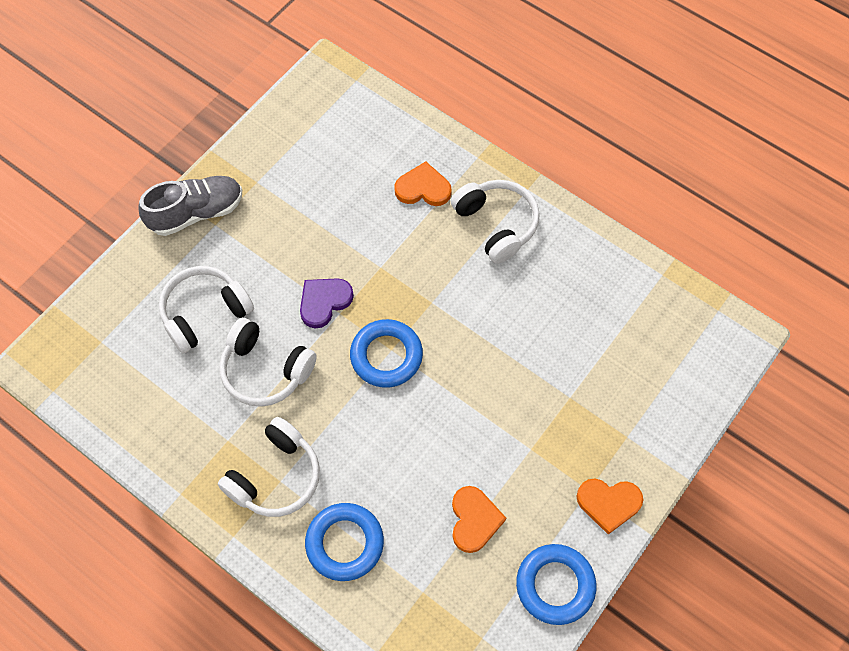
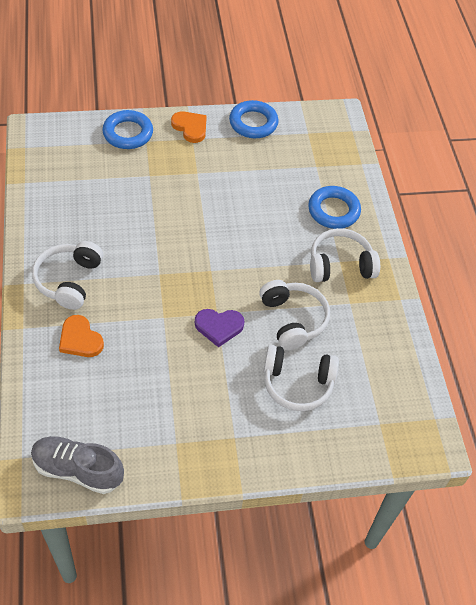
camera: 140 degrees left, 10 degrees down
(196, 213) = (239, 458): grey shoe -> grey shoe (78, 470)
(386, 356) = (217, 269): blue ring -> blue ring (128, 133)
(474, 520) = (260, 170): orange heart -> none

